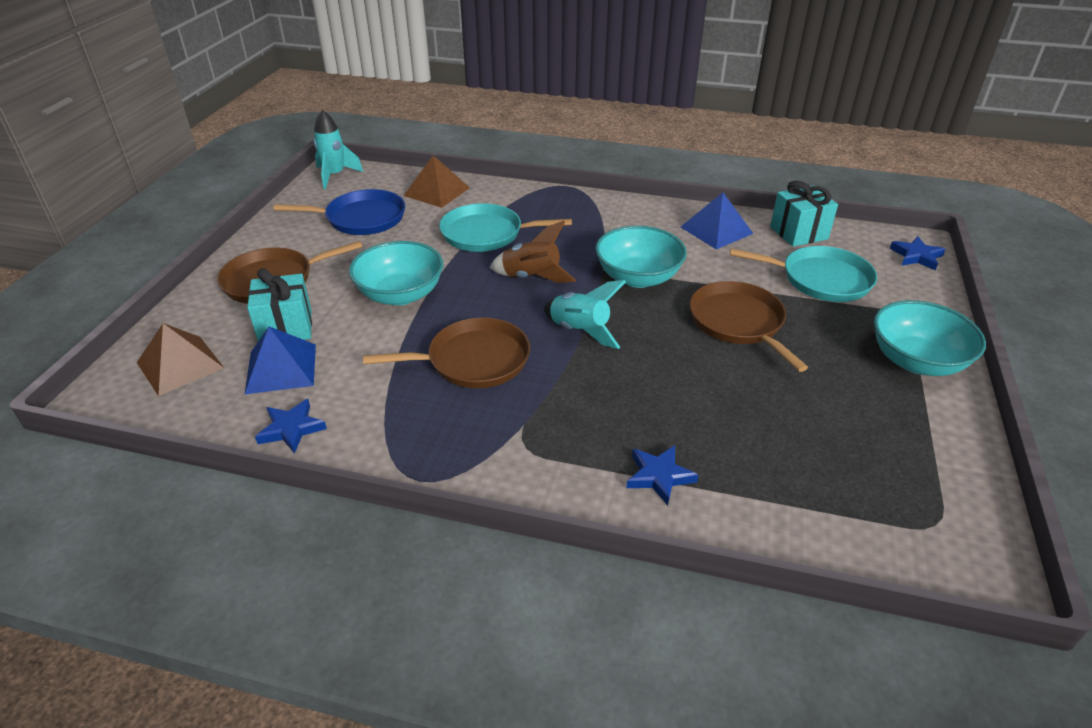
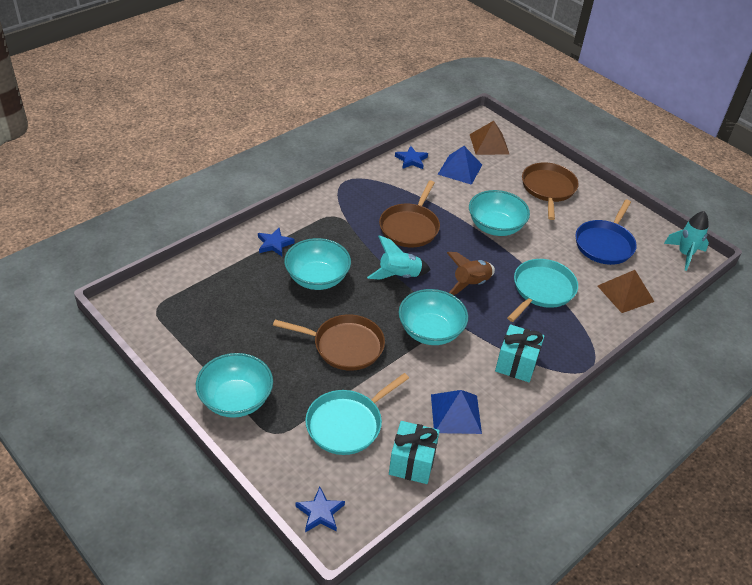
camera: 120 degrees right, 5 degrees up
(286, 328) = (495, 180): turquoise gift -> turquoise gift (516, 364)
(669, 395) = (317, 278): none -> turquoise bowl

